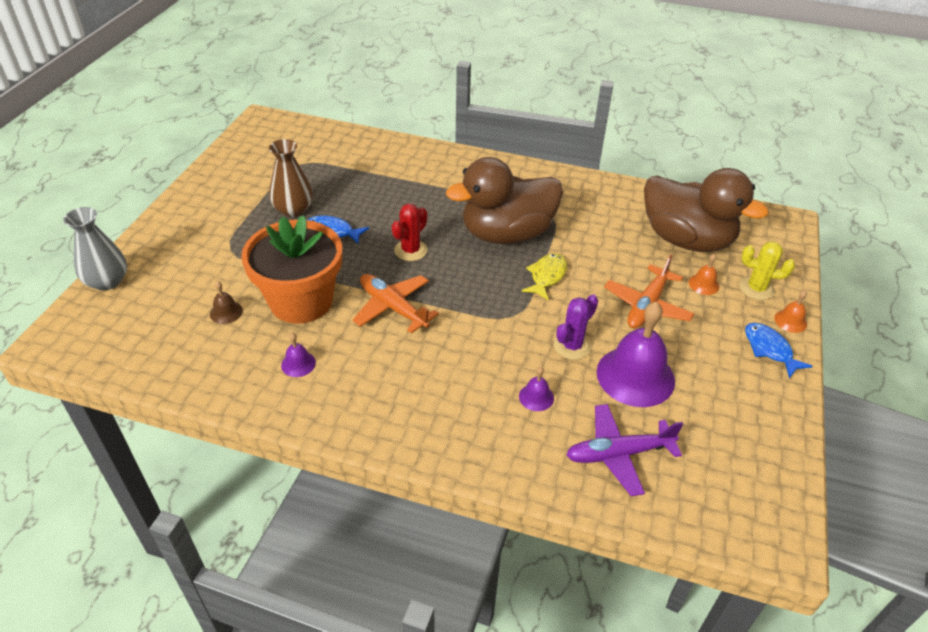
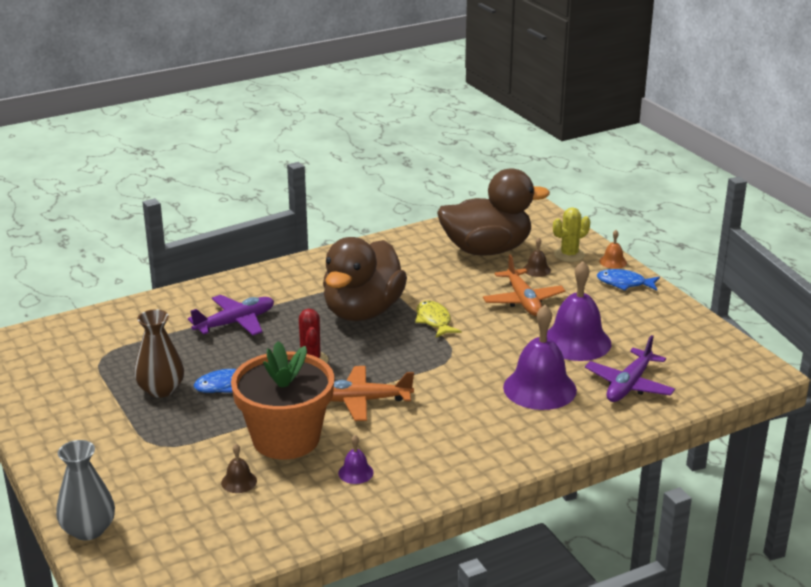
camera: 45 degrees left, 15 degrees down
(411, 188) = (235, 322): none -> purple plane
(536, 397) = (539, 388): purple bell -> purple bell, size x2.28
(572, 346) = (515, 349): purple cactus -> none
(703, 284) = (536, 270): orange bell -> brown bell

